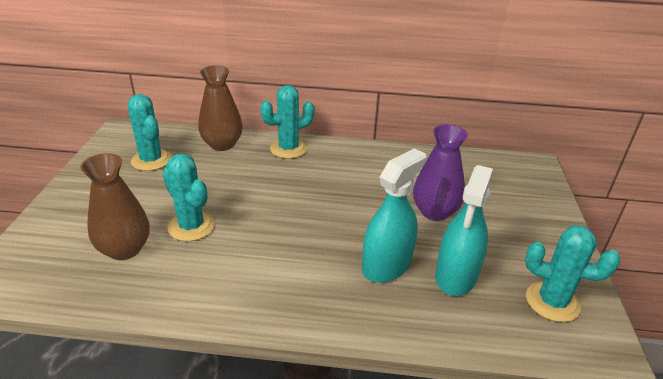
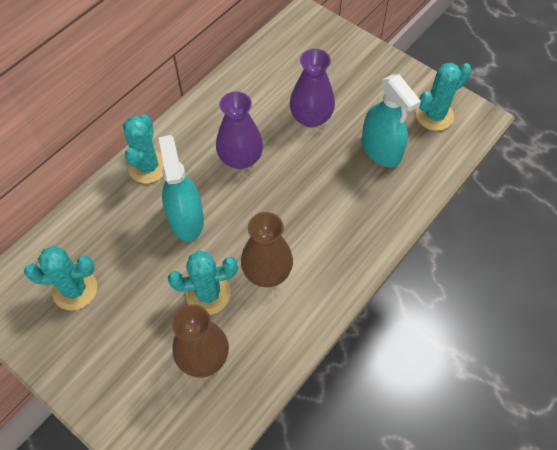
camera: 55 degrees left, 25 degrees up
(222, 144) = (96, 217): brown vase -> brown vase (267, 271)
(345, 189) = (240, 158): none -> purple vase
(386, 265) = (344, 183): turquoise spray bottle -> turquoise spray bottle (186, 219)

